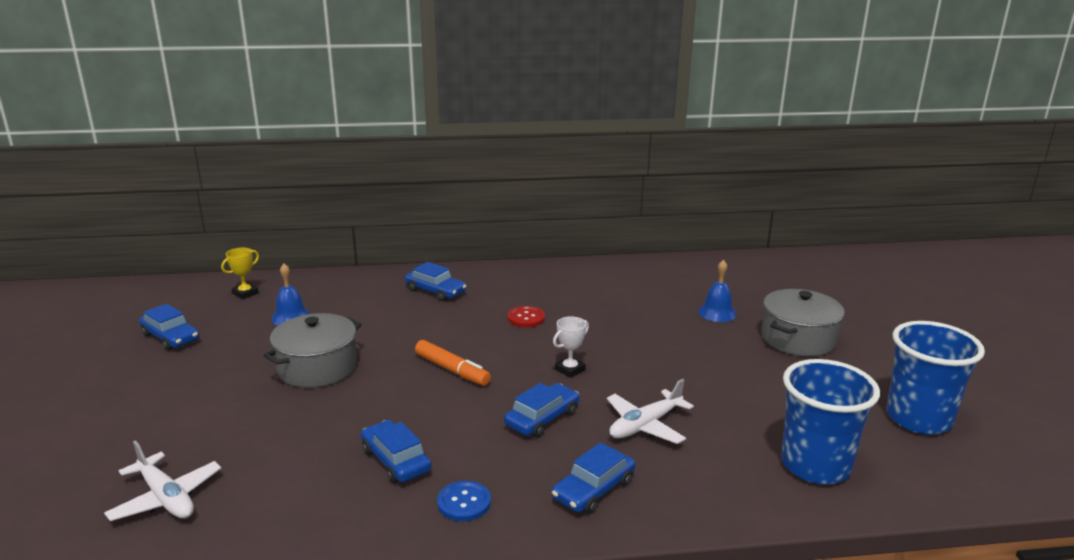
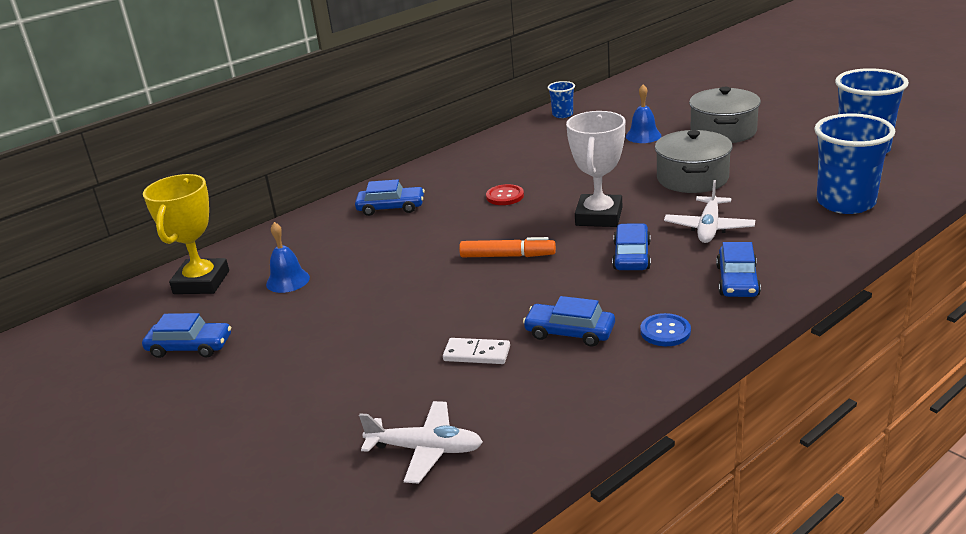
camera: 30 degrees left, 5 degrees up
(245, 293) = (201, 282): yellow trophy -> yellow trophy, size x2.01
(310, 440) = (477, 354): none -> white domino
(317, 367) = (387, 305): grey pot -> grey pot (692, 178)
(570, 369) = (599, 216): white trophy -> white trophy, size x2.01
(677, 266) = (562, 114): none -> blue cup

